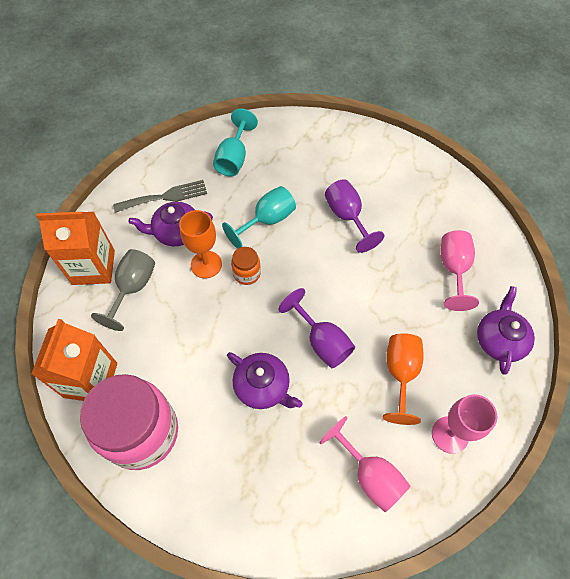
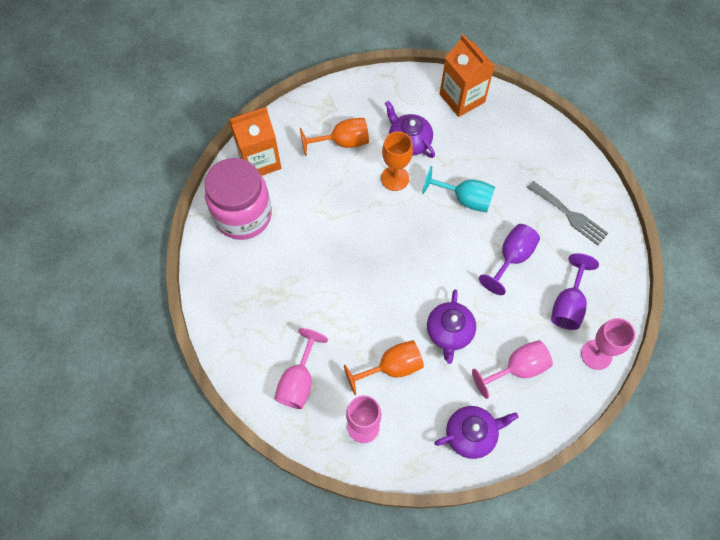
camera: 60 degrees right, 5 degrees up
(93, 267) = (342, 106): orange carton -> orange carton (462, 98)
(133, 288) = (343, 142): grey goblet -> orange goblet
(165, 197) = (435, 113): grey fork -> grey fork (569, 215)
(234, 158) = (508, 139): turquoise goblet -> none
(247, 274) = (406, 211): orange jar -> none
(263, 386) = (321, 273): purple teapot -> purple teapot (449, 332)
(322, 342) = (382, 296): purple goblet -> purple goblet (568, 305)
(469, 206) = (596, 354): none -> pink goblet

